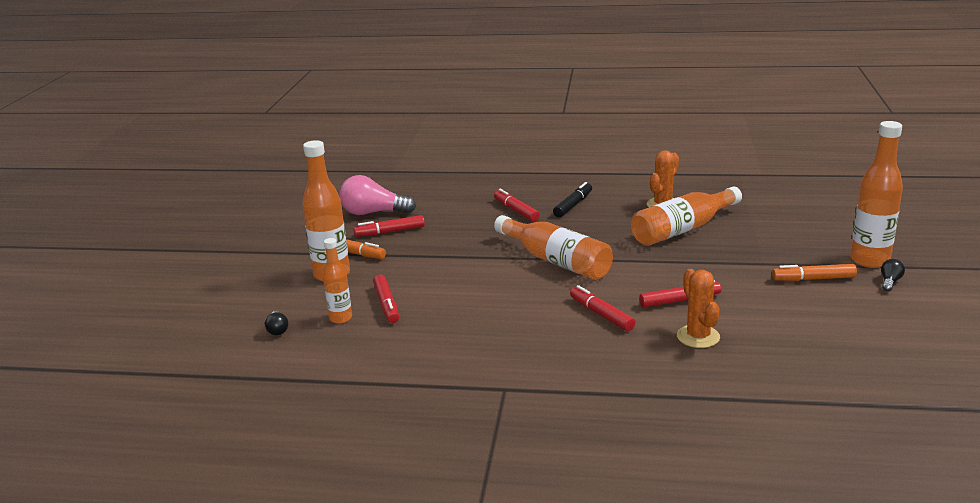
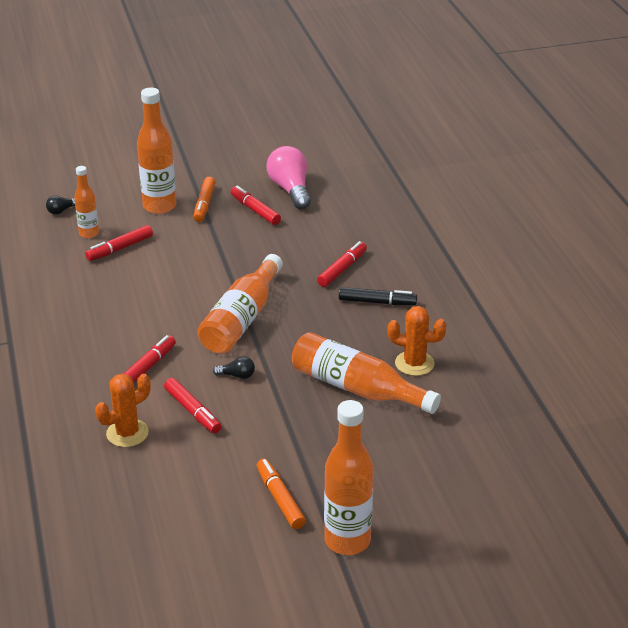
camera: 65 degrees right, 10 degrees up
(890, 282) = (299, 560): black light bulb -> black light bulb (237, 375)

